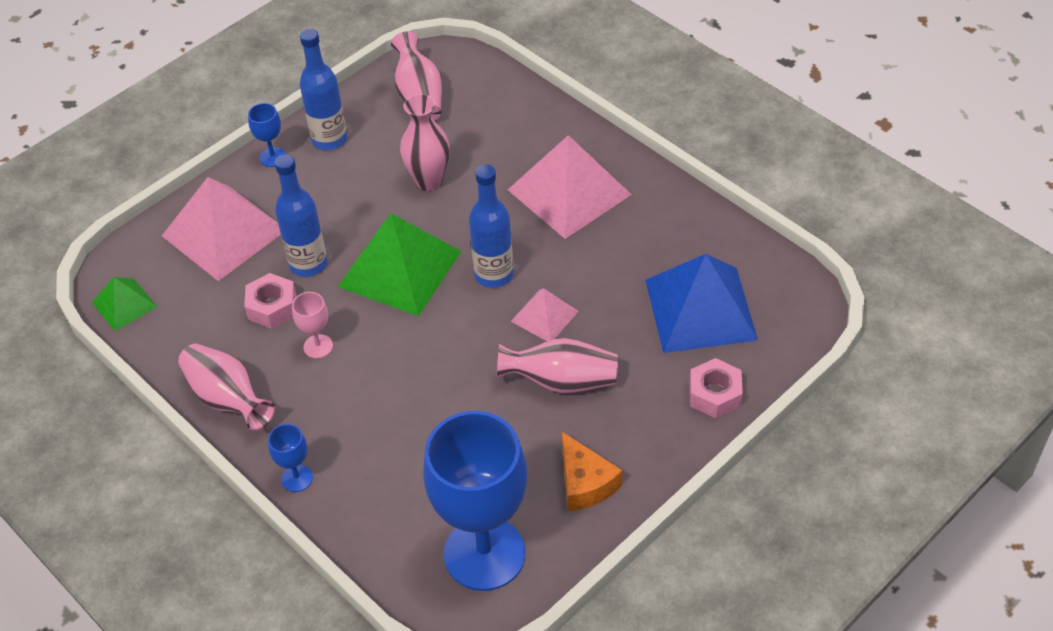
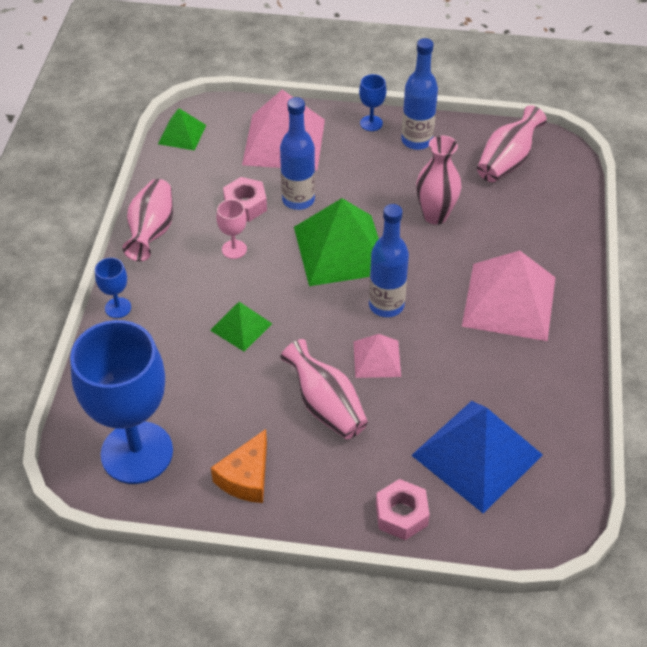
camera: 50 degrees right, 0 degrees up
(415, 393) = (241, 327): none -> green pyramid

